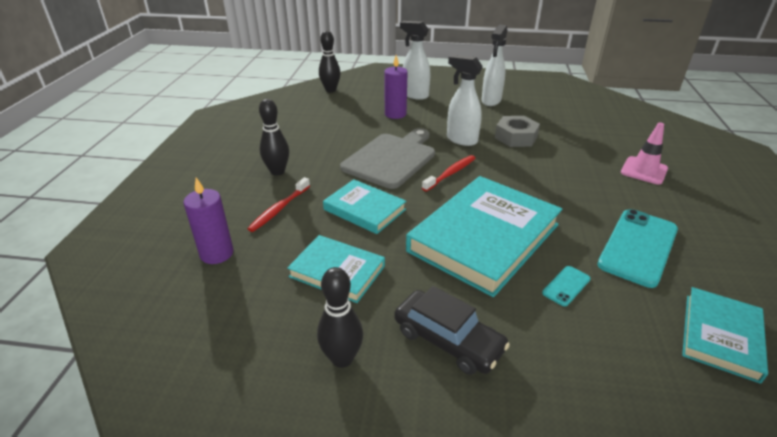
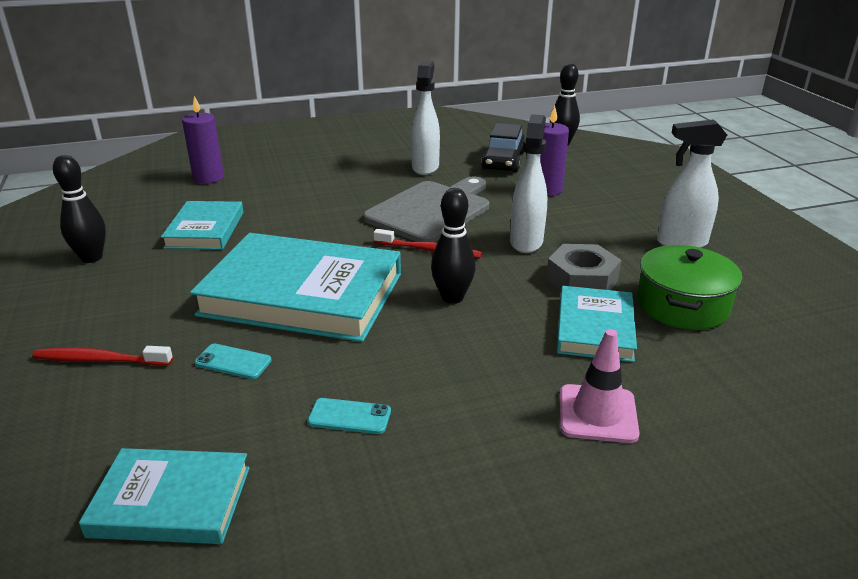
camera: 65 degrees right, 5 degrees down
(277, 171) = (353, 165): black bowling pin -> black bowling pin (452, 298)
(279, 209) = (288, 183): red toothbrush -> red toothbrush (100, 360)
(364, 209) = (314, 219): turquoise book -> turquoise book (595, 328)
(391, 158) = (431, 210): grey cutting board -> grey cutting board turned 60 degrees counterclockwise
(414, 95) = (619, 189): white spray bottle -> white spray bottle (425, 167)
(448, 340) = (123, 301): black car -> black car (503, 161)
(554, 121) = (682, 305): none -> green pot
(638, 247) = (349, 416): turquoise phone -> turquoise phone, size x0.45

